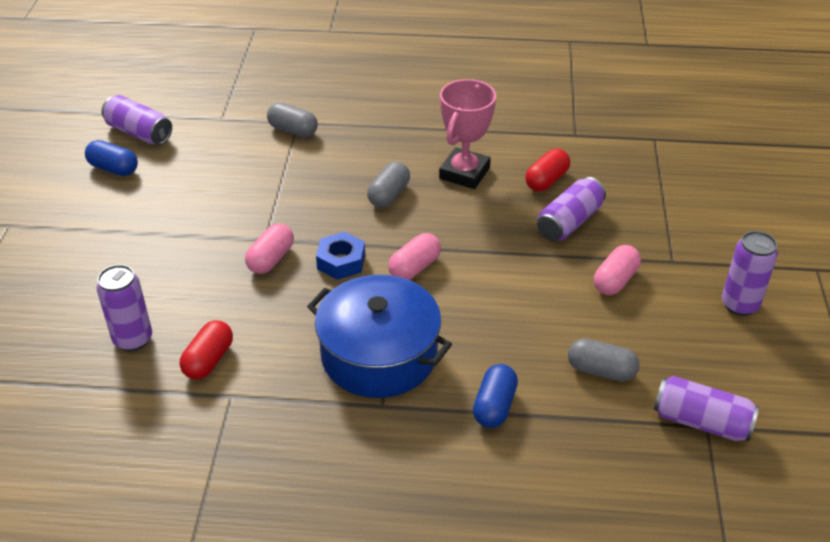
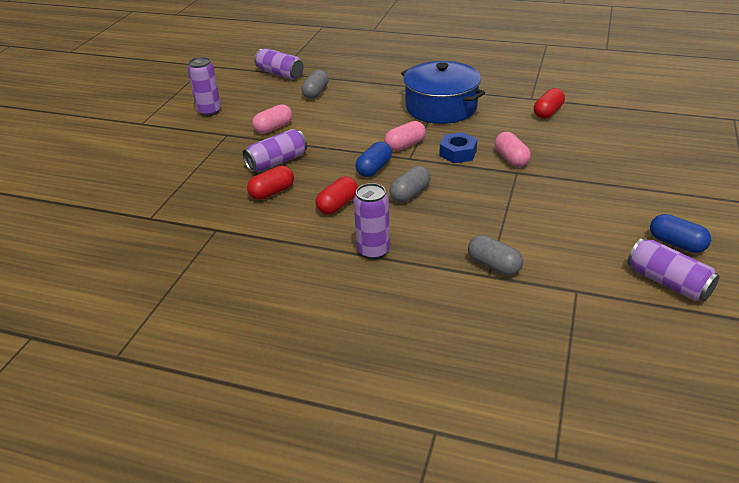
camera: 165 degrees left, 5 degrees down
(133, 339) = (601, 125): purple can -> purple can (373, 251)
(271, 259) = (511, 159): pink capsule -> pink capsule turned 60 degrees counterclockwise
(464, 173) = (337, 205): pink trophy -> red capsule
(494, 406) = (382, 85): blue capsule -> blue capsule (374, 168)
(601, 371) = (315, 93): grey capsule -> grey capsule turned 75 degrees clockwise

